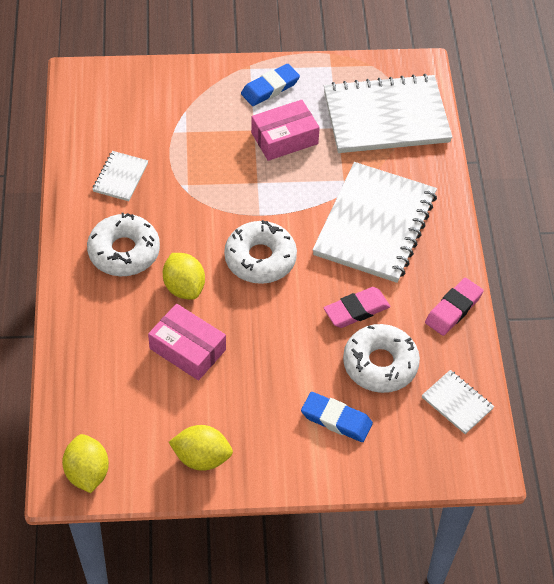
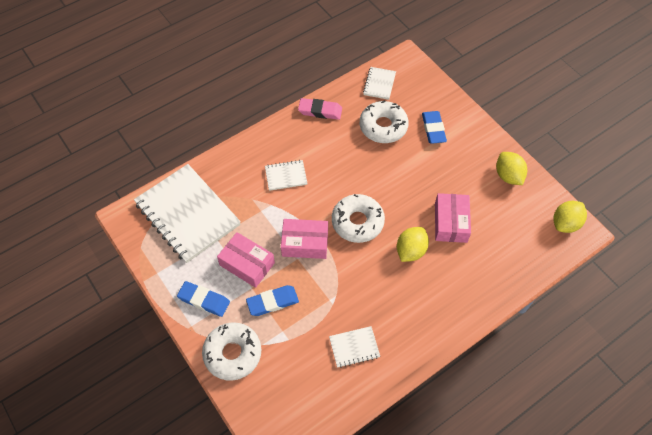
camera: 120 degrees left, 5 degrees up
(124, 252) = (412, 303): white donut -> white donut (232, 353)
(223, 138) = (272, 302): none -> blue eraser
(271, 197) = (305, 243): none -> pink box
(356, 310) = (356, 154): pink eraser -> none
(375, 224) = (286, 176): white notebook -> white notebook, size x0.44

